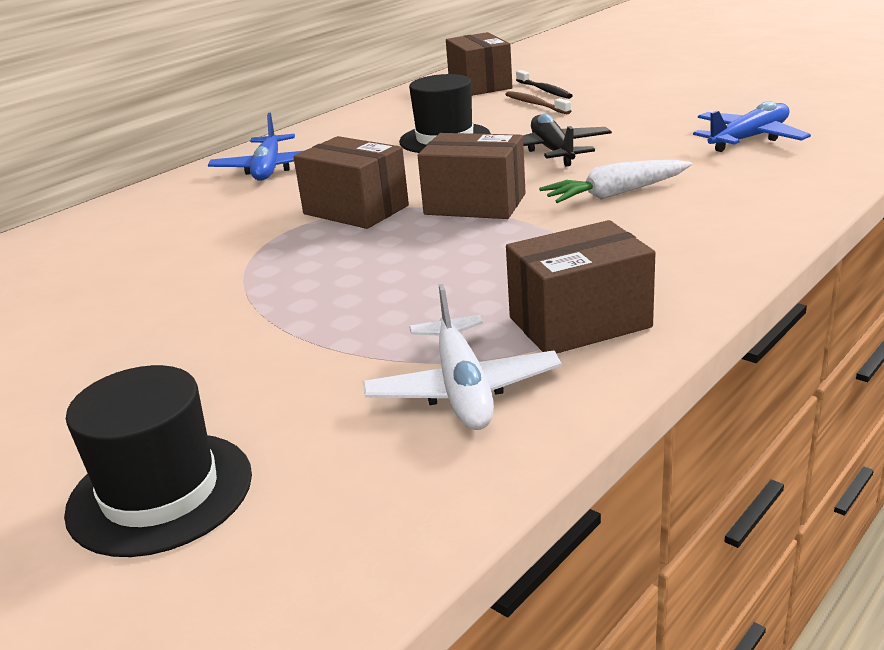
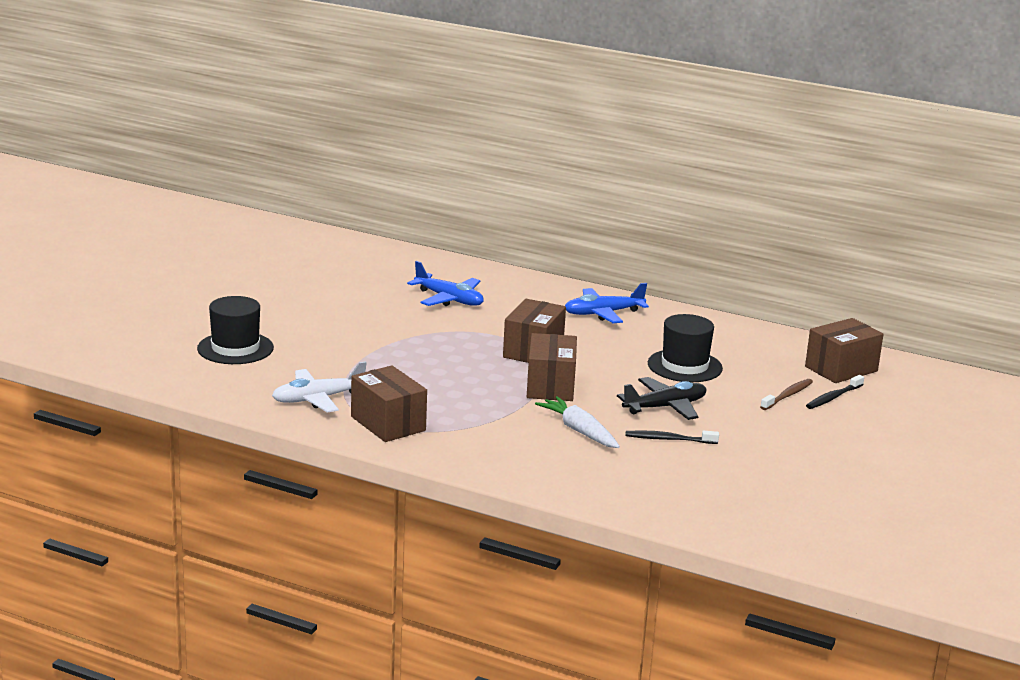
camera: 70 degrees right, 5 degrees down
(640, 153) = (668, 439): none -> black toothbrush
(749, 139) = (715, 482): blue plane -> blue plane (449, 299)

